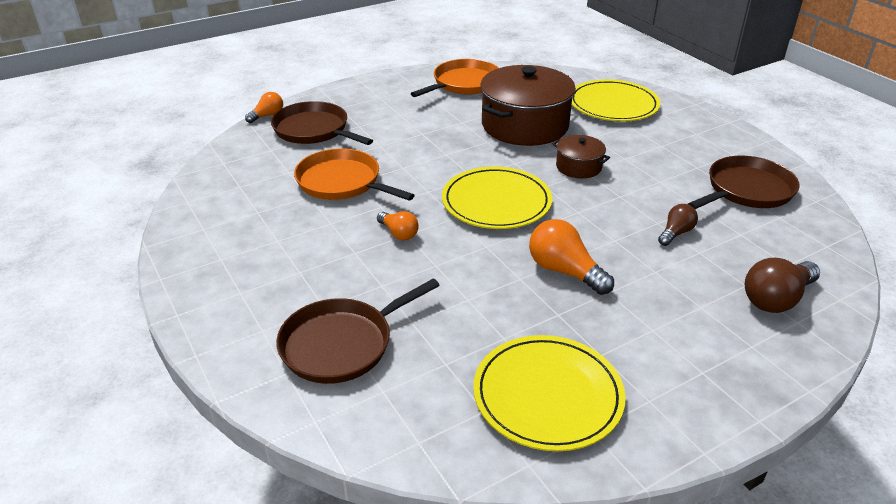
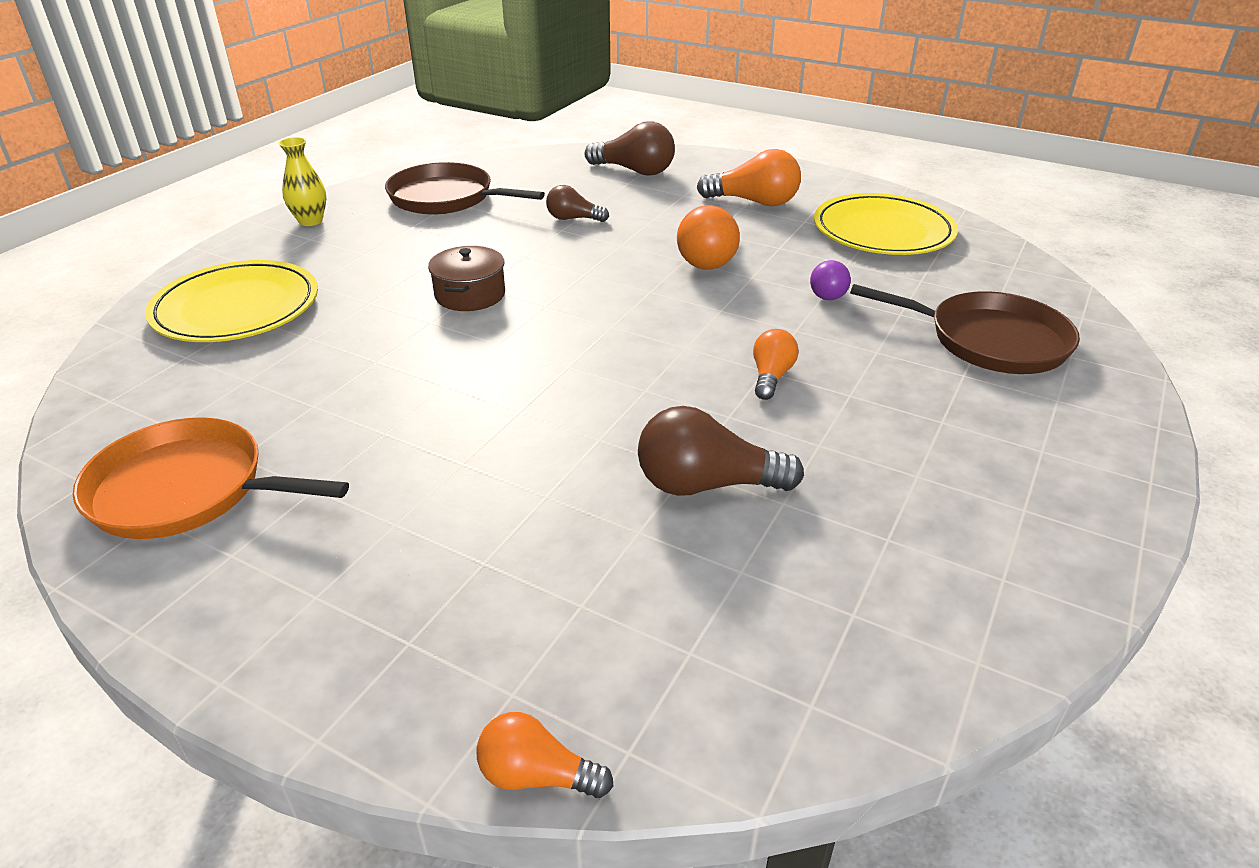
camera: 120 degrees left, 0 degrees up
(314, 130) = (551, 628): brown pan -> none
(342, 182) = (707, 484): orange pan -> brown light bulb
(470, 303) = (827, 292): none -> purple light bulb
(496, 202) = (619, 329): yellow plate -> none
(524, 125) = (360, 366): brown pot -> none
(662, 343) = (754, 202): none -> orange light bulb
(726, 137) = (310, 221): none -> yellow vase

